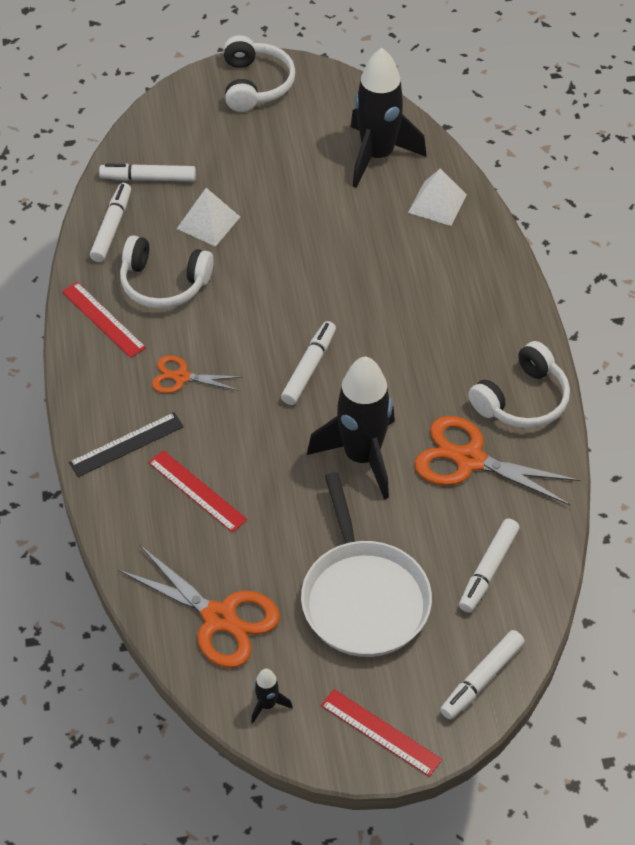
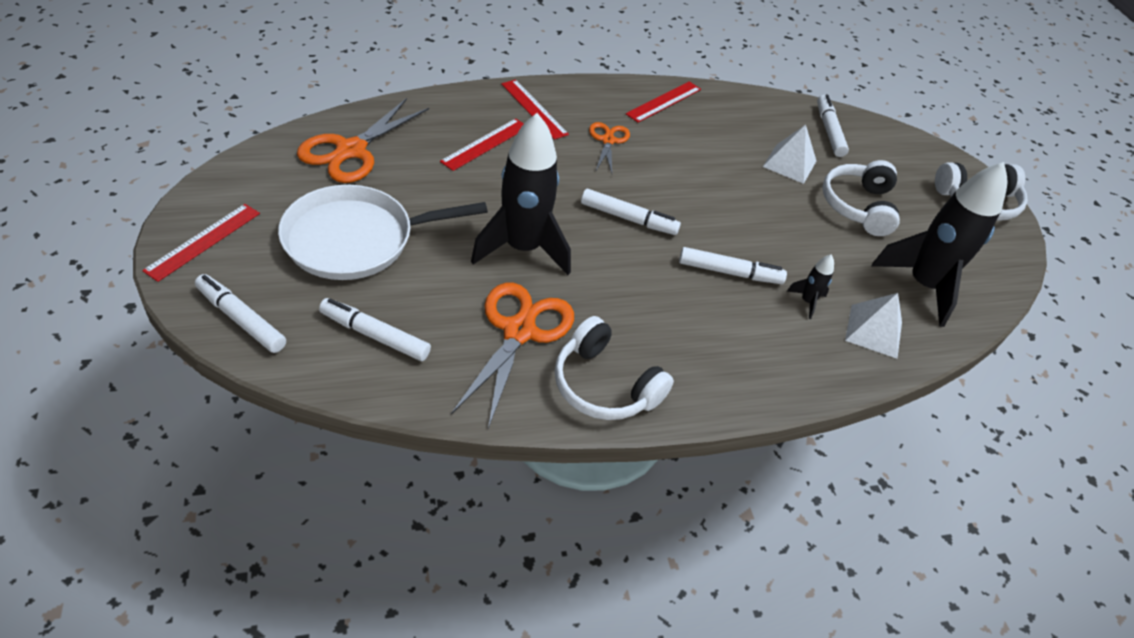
camera: 80 degrees right, 5 degrees down
(112, 227) = (765, 109): white marker -> white marker (729, 272)
(126, 444) = (534, 109): black ruler -> red ruler
(164, 283) = (711, 135): white headphones -> white headphones (858, 206)
(267, 704) = (256, 173): black rocket -> black rocket (807, 301)

